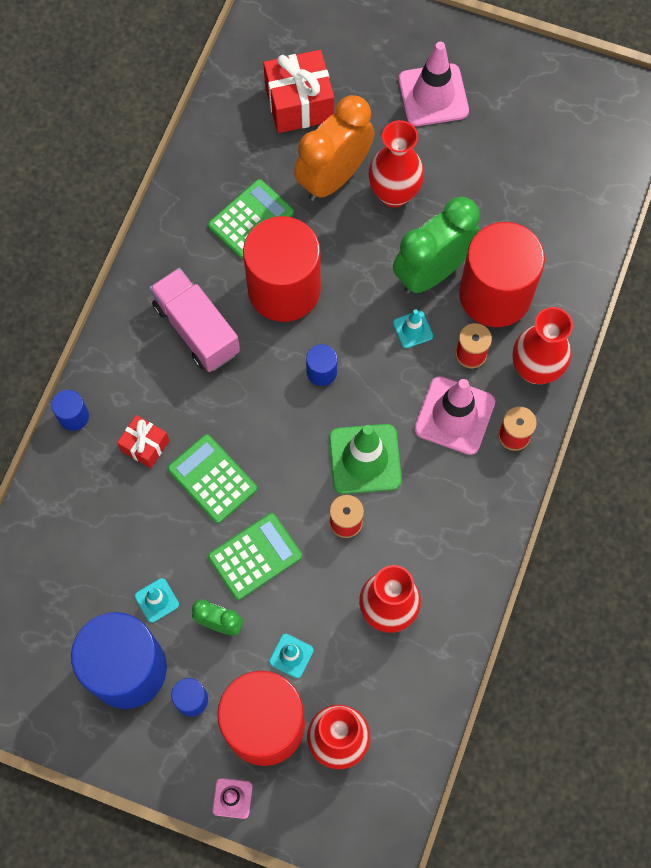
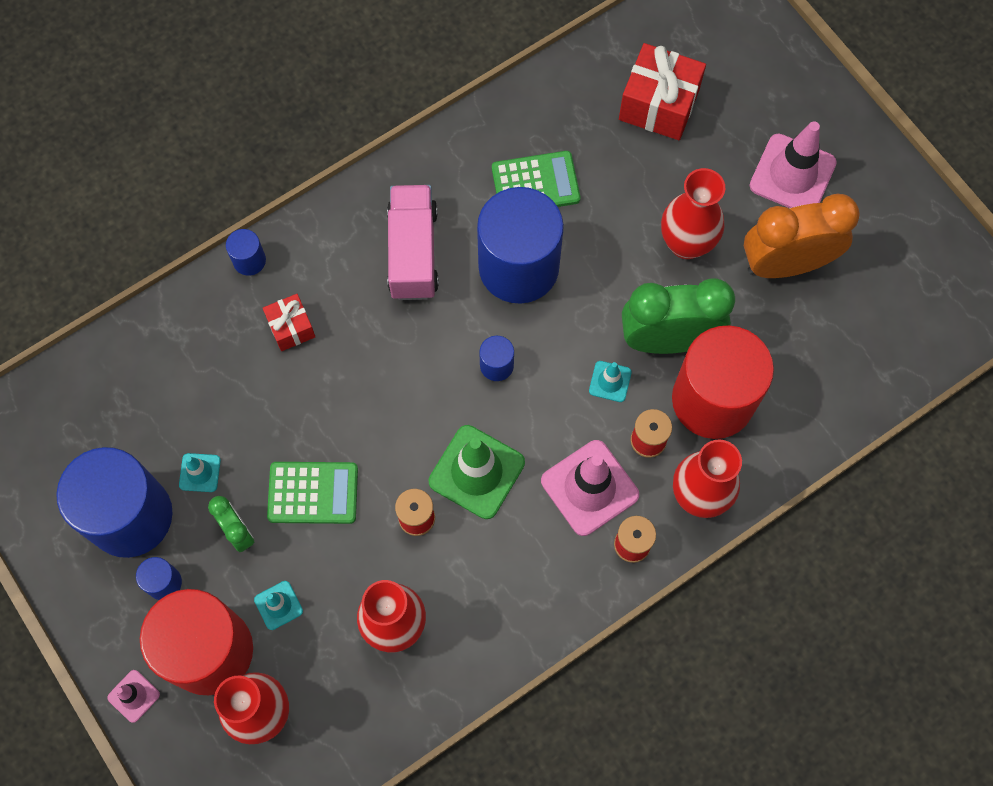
camera: 35 degrees right, 0 degrees up
(212, 479) = (327, 397): green calculator -> none
(284, 289) = (518, 267): red cylinder -> blue cylinder
(334, 177) = (641, 193): orange clock -> orange clock (786, 264)

